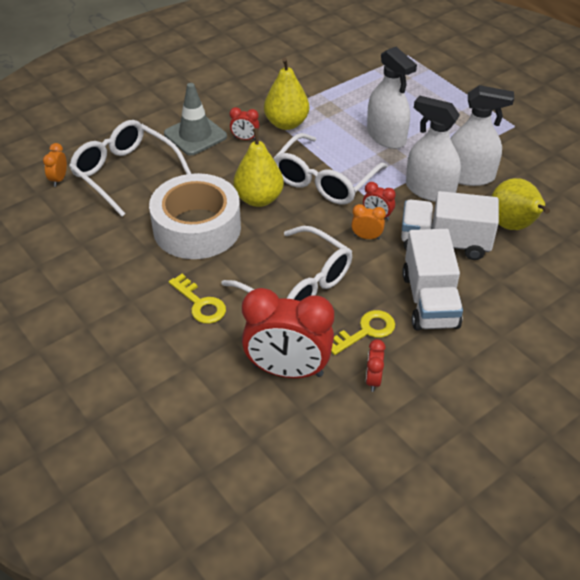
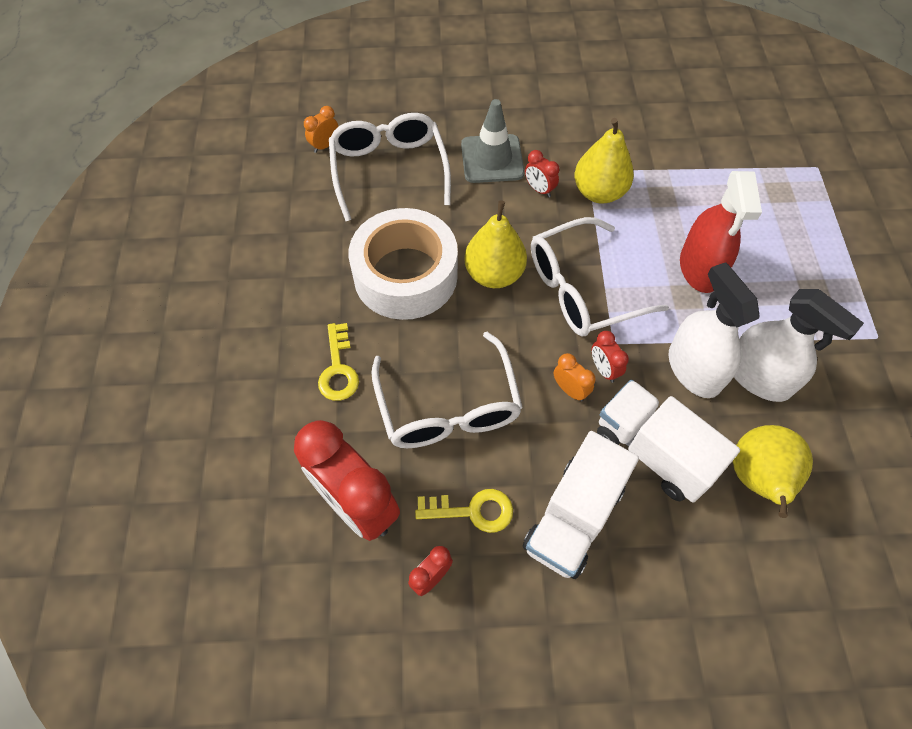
camera: 35 degrees right, 15 degrees up
(386, 136) = (700, 268): white spray bottle -> red spray bottle

